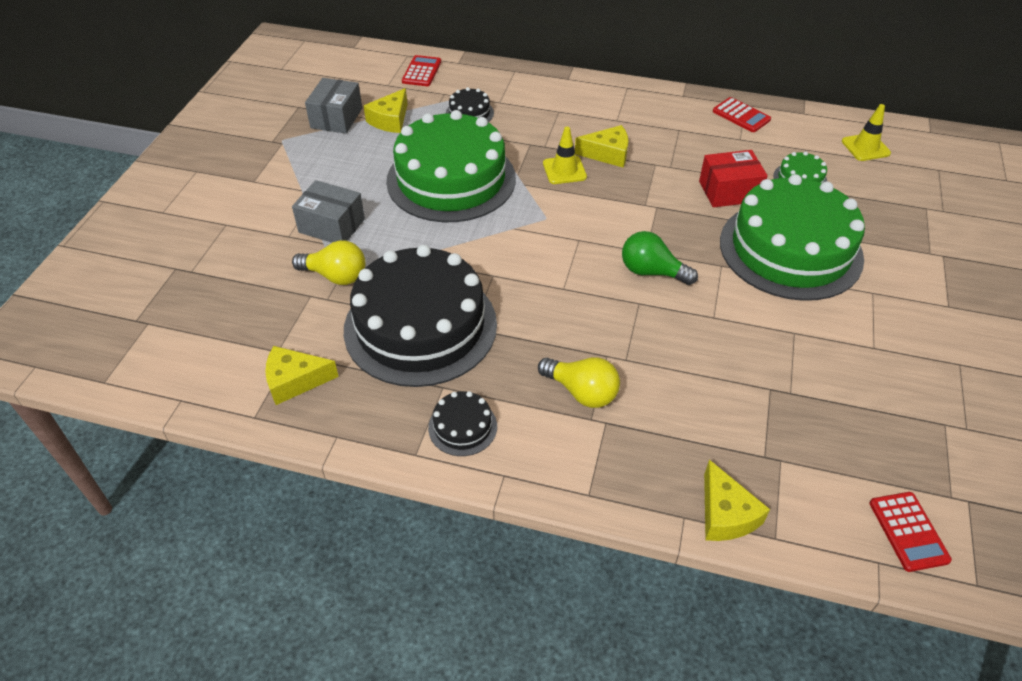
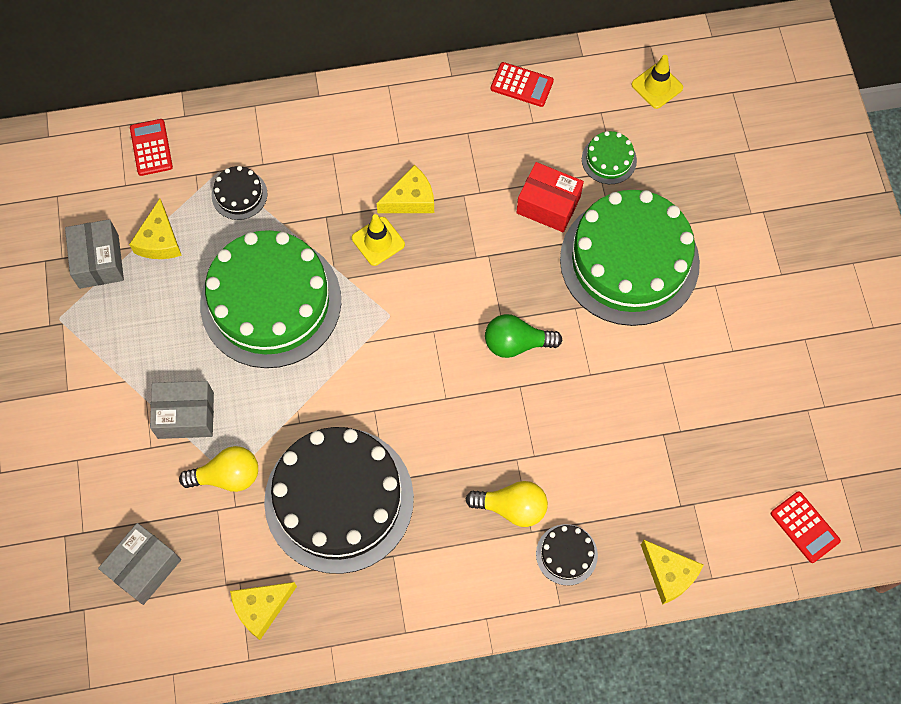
camera: 25 degrees left, 20 degrees up
(219, 313) = (144, 568): none -> grey box
(462, 427) = (430, 588): black cake -> black cake (566, 554)
(729, 191) = (548, 205): red box -> red box turned 60 degrees clockwise

